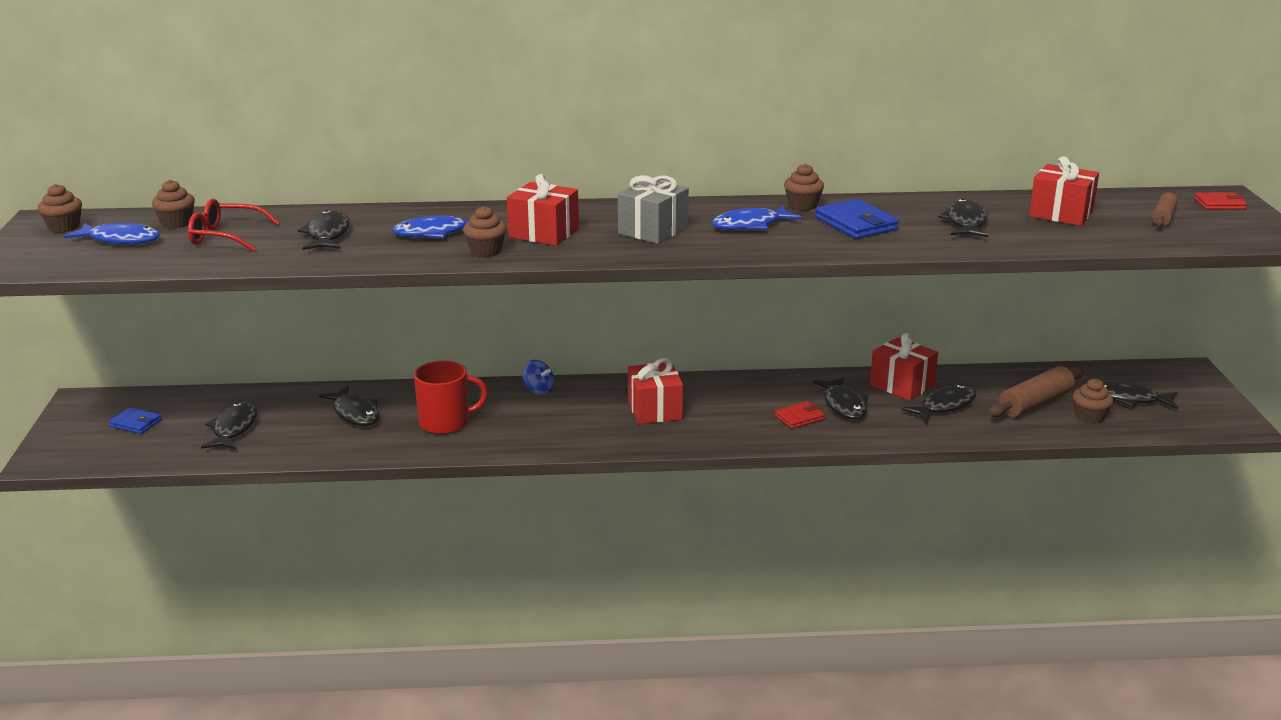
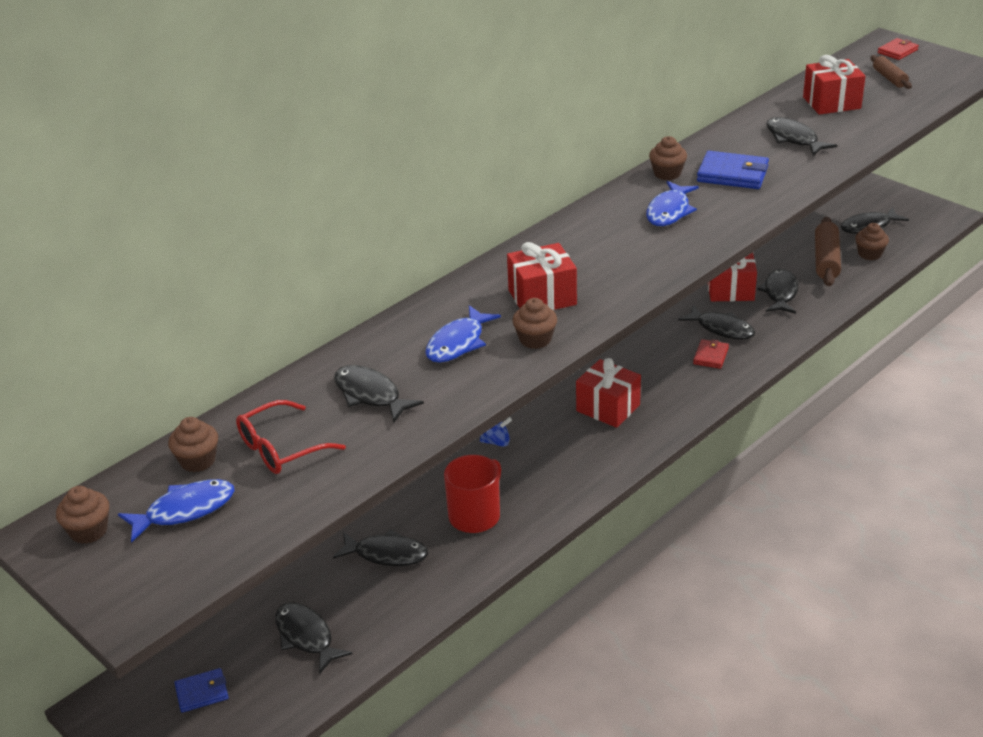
camera: 40 degrees left, 10 degrees up
(653, 230) = (614, 252): grey gift -> none

